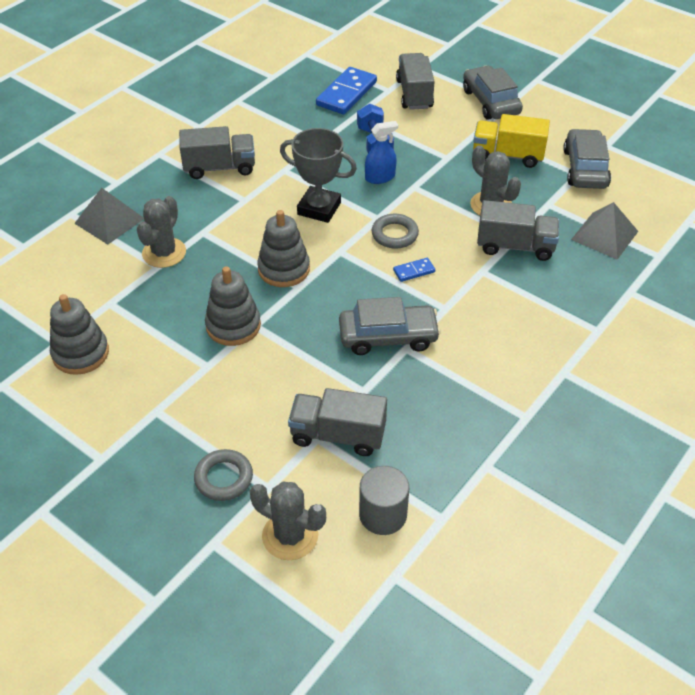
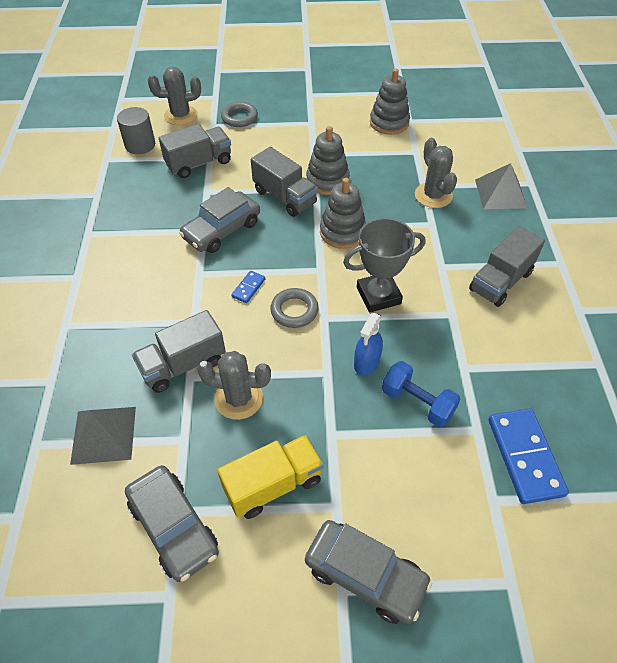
camera: 140 degrees right, 5 degrees up
(414, 94) = (460, 516): grey truck -> grey truck (285, 197)

